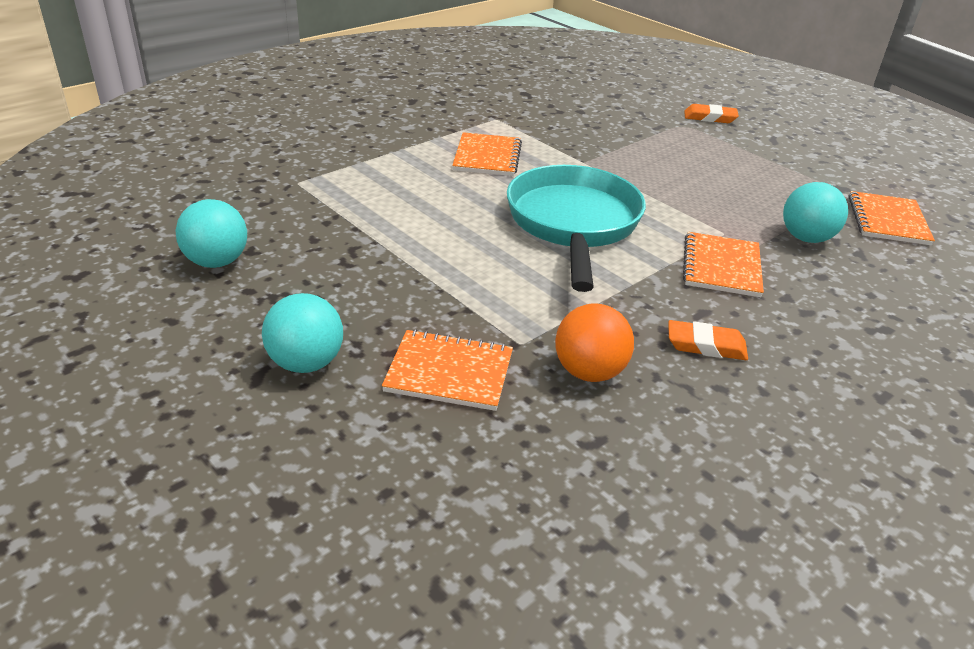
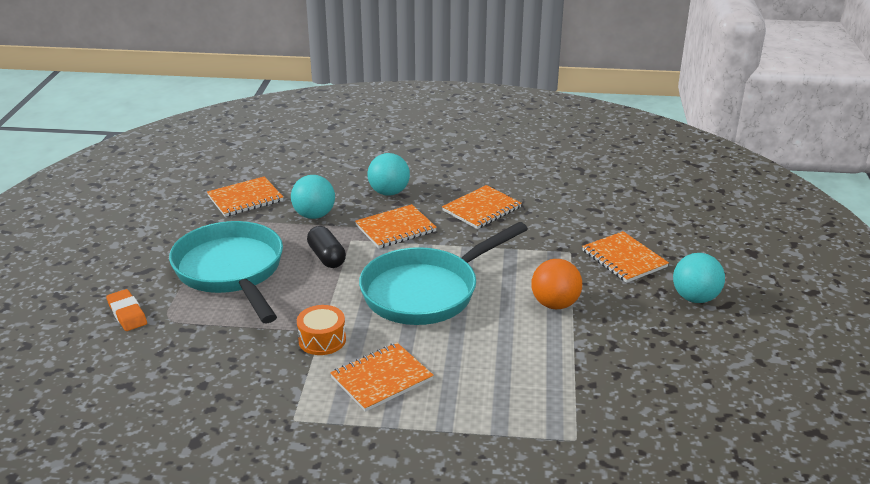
camera: 130 degrees left, 5 degrees down
(217, 262) = (703, 391): turquoise ball -> turquoise ball (389, 192)
(570, 158) = (322, 340): none -> orange drum
(589, 372) = (555, 227): orange ball -> orange ball (555, 304)
(703, 209) = (327, 257): none -> black capsule
(706, 345) = (481, 209): orange eraser -> orange notebook
(729, 165) = (231, 272): none -> turquoise pan

